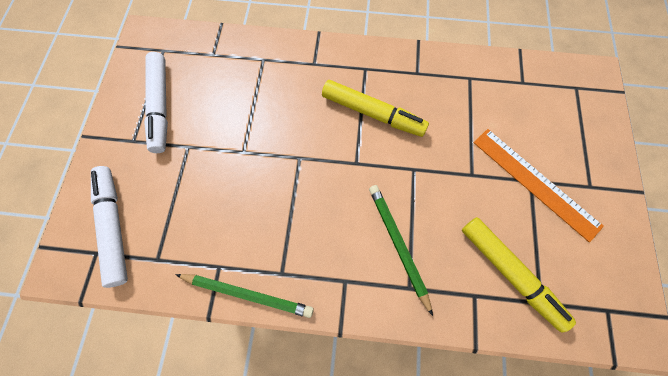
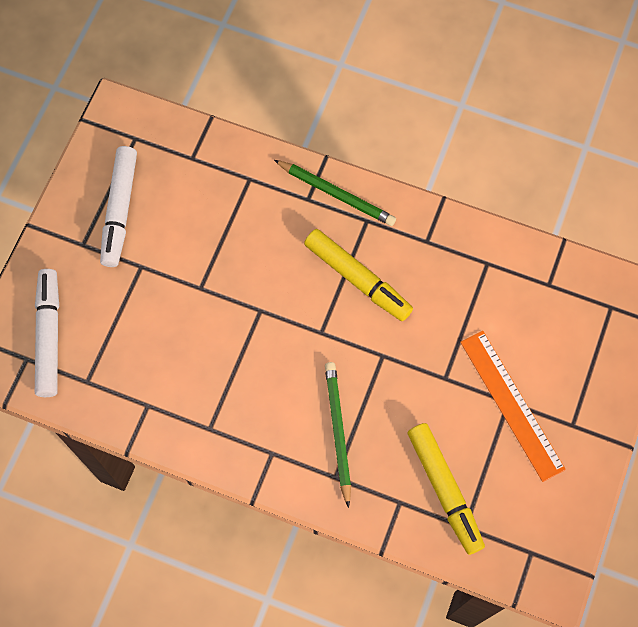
camera: 15 degrees right, 0 degrees up
(247, 294) = (170, 439): green pencil -> green pencil (336, 194)

